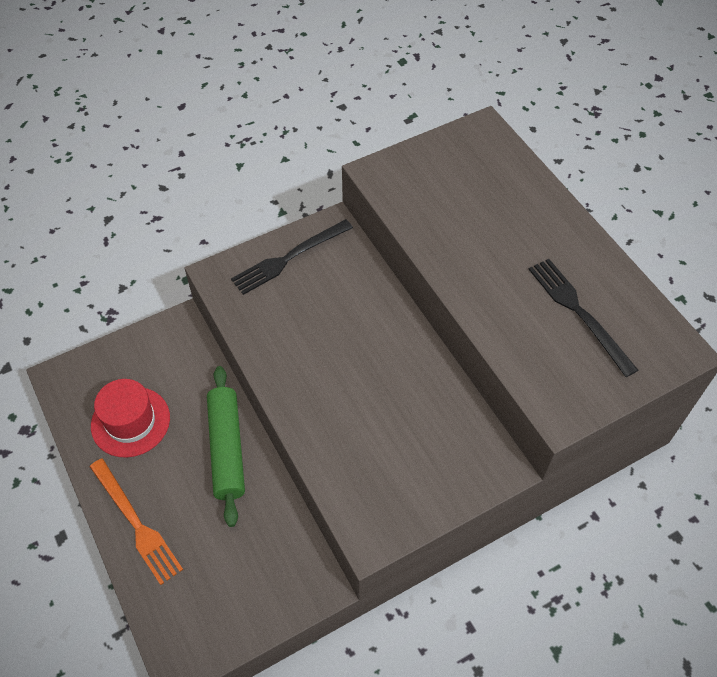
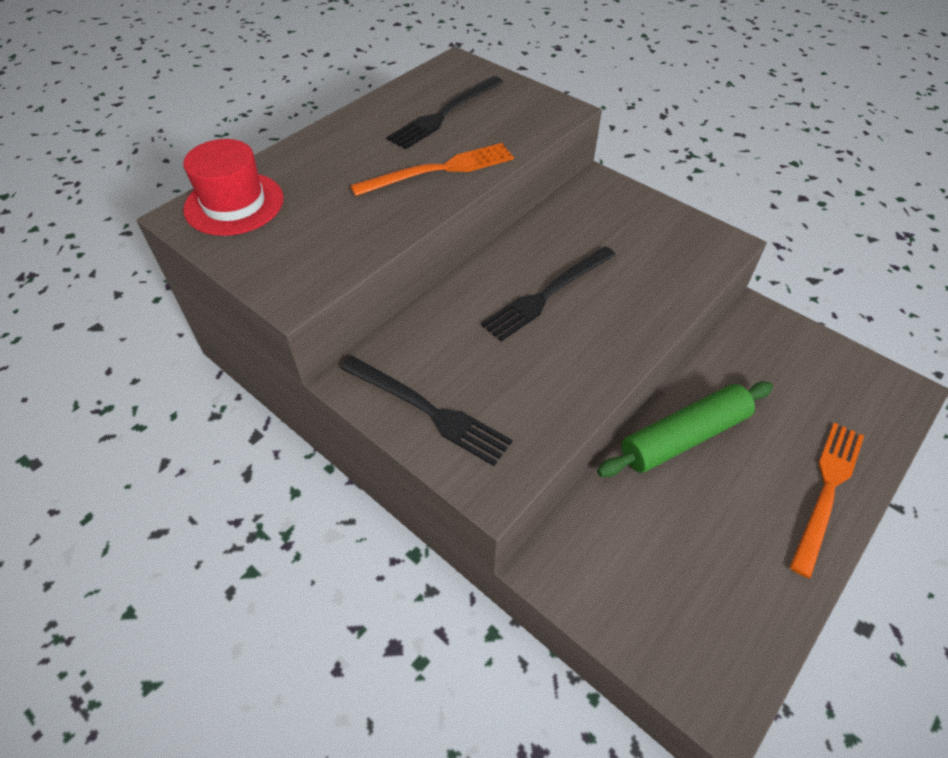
camera: 110 degrees left, 5 degrees down
(130, 422) = (720, 561): red hat -> red hat (234, 204)
(364, 363) = (547, 294): none -> black fork
(488, 285) = (439, 170): none -> orange fork

